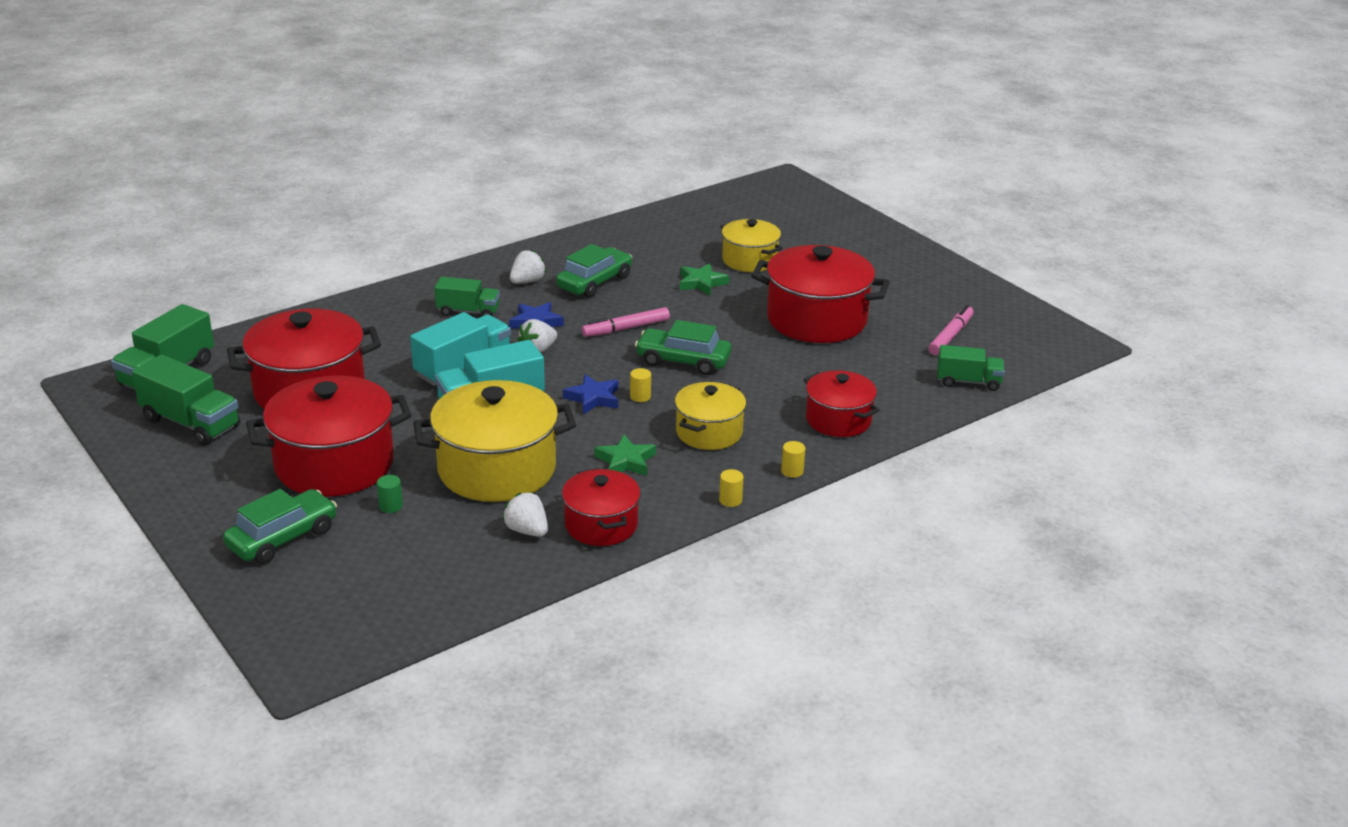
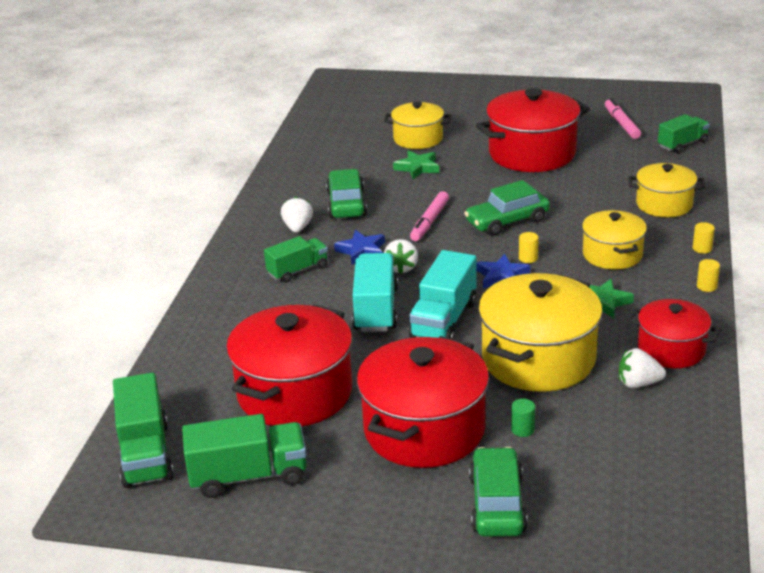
camera: 40 degrees left, 0 degrees up
(838, 420) = (664, 204): red pot -> yellow pot

